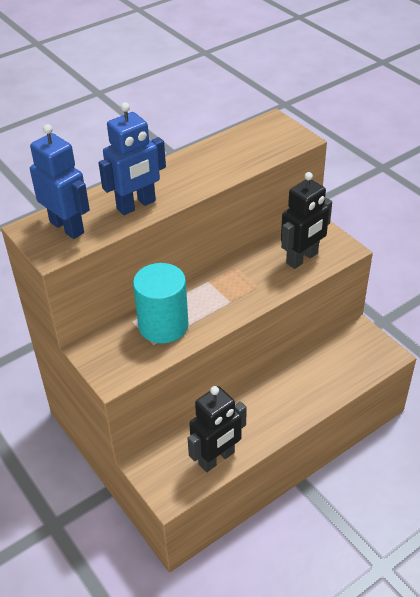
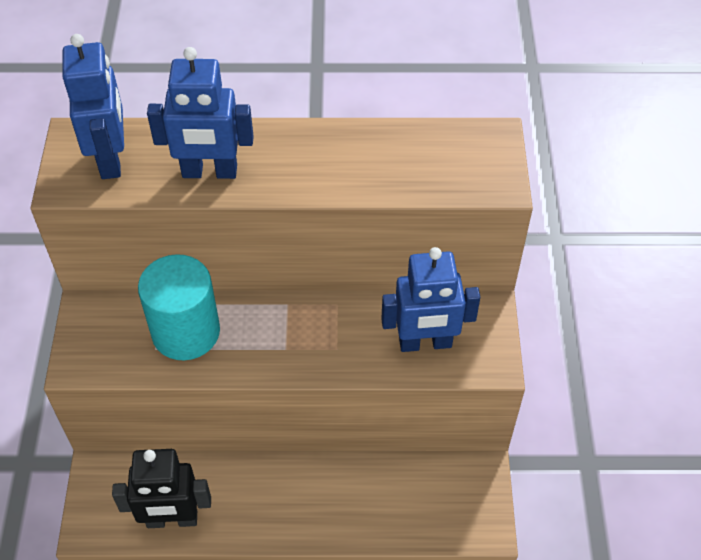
camera: 35 degrees right, 10 degrees up
(302, 258) = (425, 343): black robot -> blue robot

